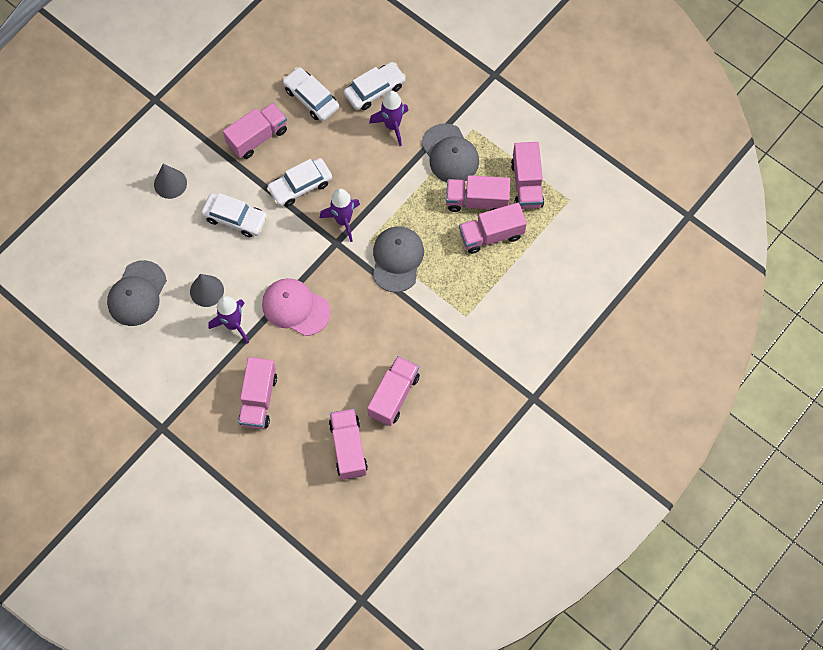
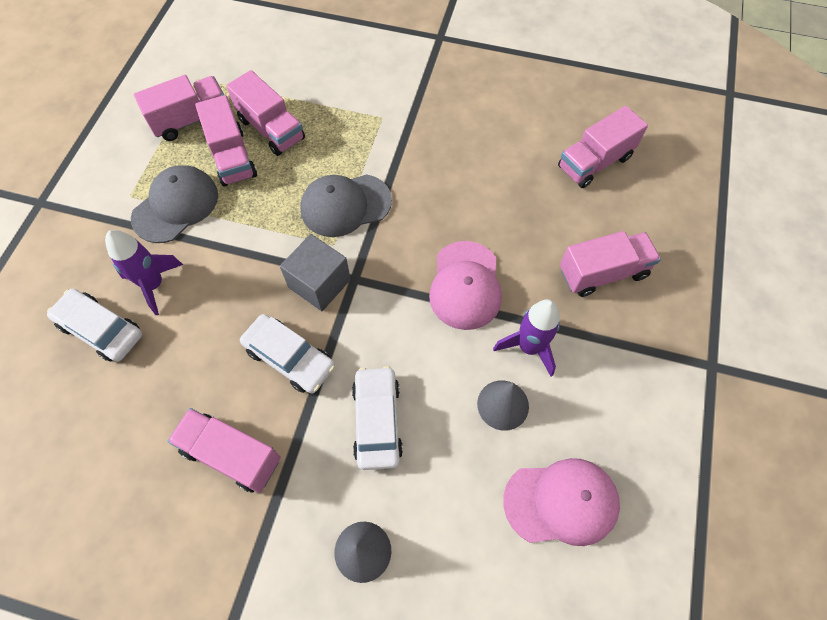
camera: 115 degrees left, 5 degrees down
(137, 293) = (561, 502): grey cap -> pink cap
(311, 98) = (138, 408): white car -> none
(343, 220) = (319, 283): purple rocket -> grey cube
(394, 395) = (510, 145): pink truck -> none

